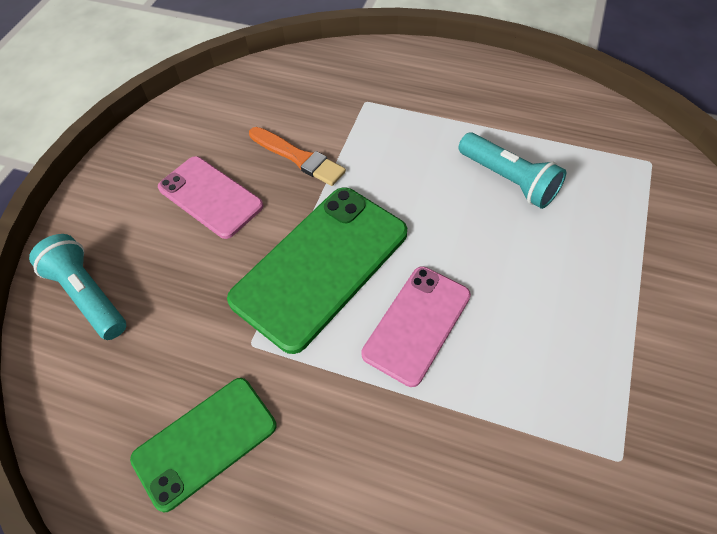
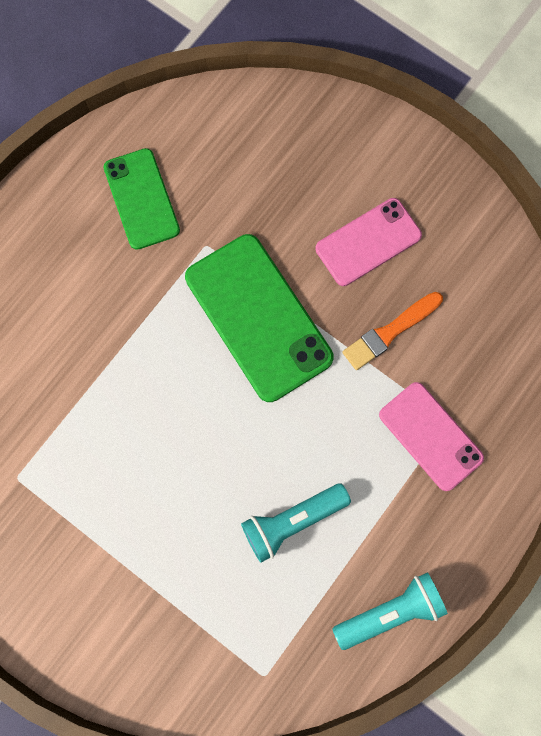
camera: 105 degrees right, 20 degrees up
(88, 295) = (296, 131): turquoise flashlight -> turquoise flashlight (390, 610)
(417, 324) = (175, 376): pink phone -> pink phone (430, 436)

